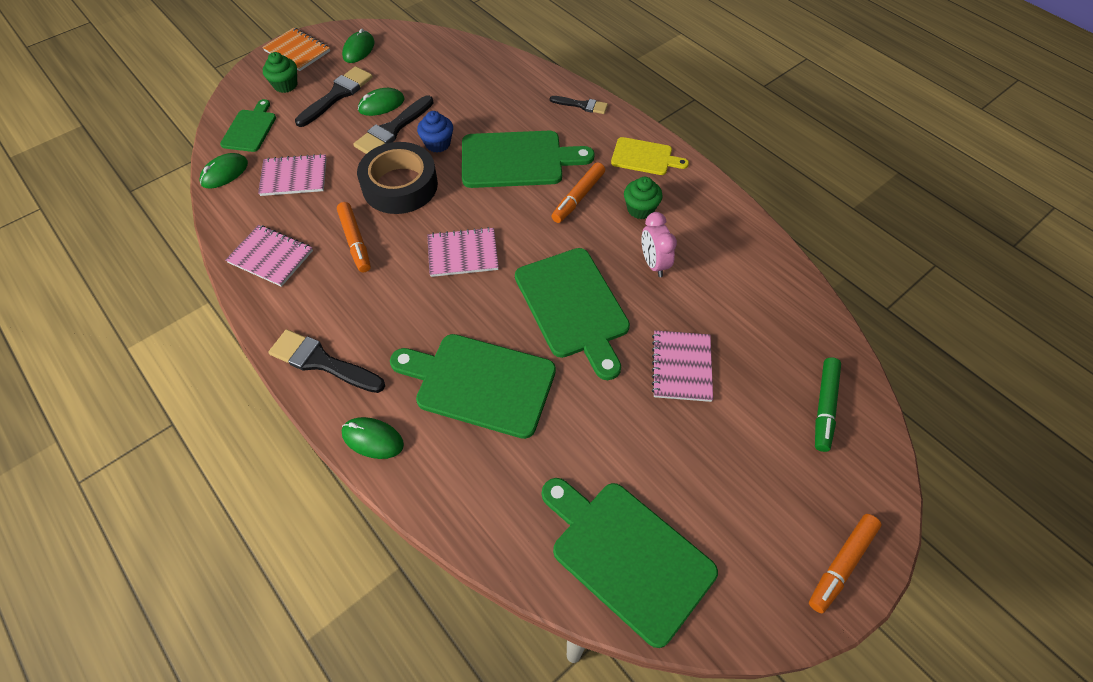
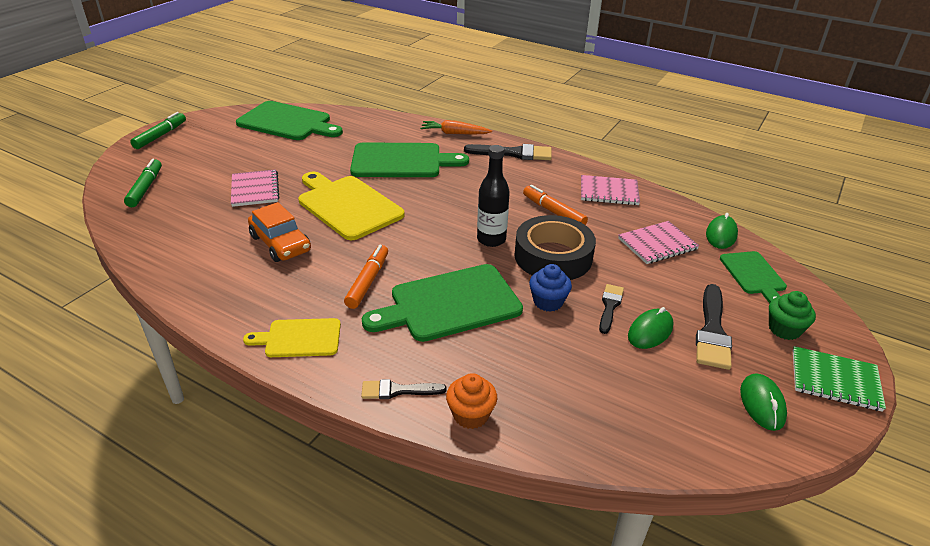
camera: 160 degrees right, 20 degrees down
(297, 51) = (835, 380): orange notebook -> green notebook
(373, 439) = (454, 133): green mouse -> orange carrot
(393, 129) = (610, 306): black brush -> black brush, size x0.61
(443, 219) = (491, 239): none -> black bottle
(463, 254) = (457, 220): pink notebook -> none
(541, 82) = (471, 415): none -> orange cupcake
(573, 306) = (347, 206): green cutting board -> yellow cutting board
(640, 209) = (298, 283): green cupcake -> none
(654, 263) = (280, 243): pink clock -> orange car
(841, 564) = (160, 135): orange marker -> green marker

